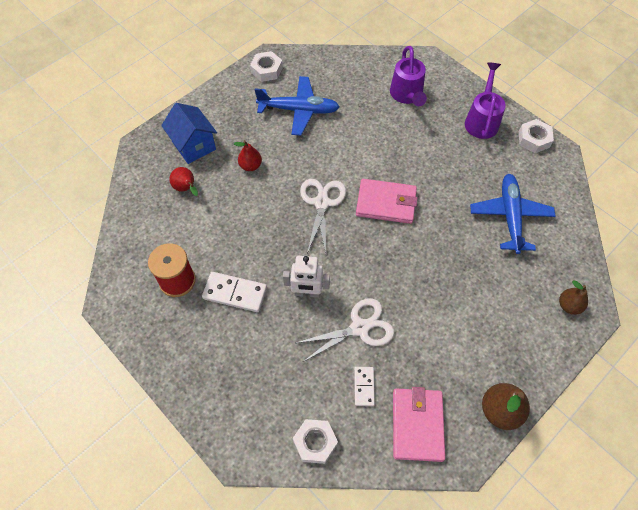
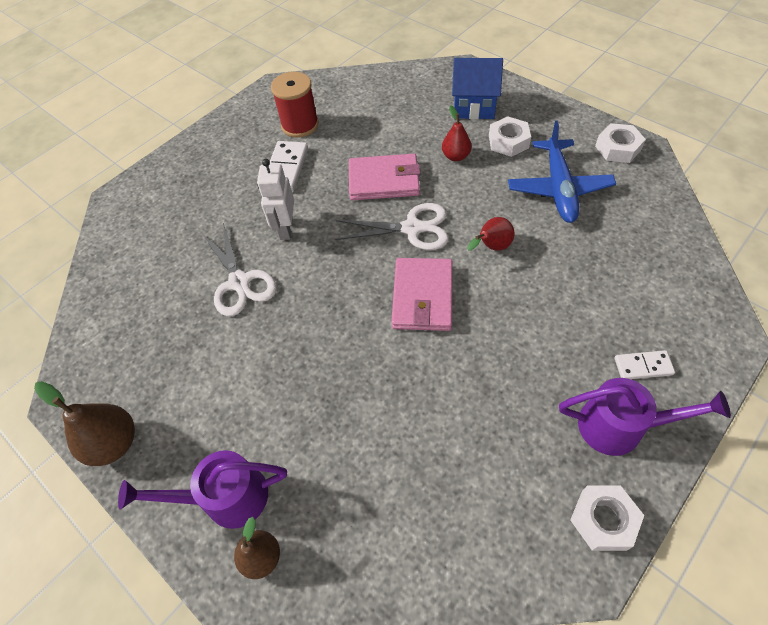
camera: 90 degrees right, 5 degrees down
(186, 188) = (413, 111): red pear -> red pear (492, 247)
(194, 145) = (474, 106): blue house -> blue house turned 45 degrees clockwise
(315, 442) = (114, 255): white nut -> white nut (508, 141)
(364, 386) = (167, 292): white domino -> white domino (643, 366)
(407, 95) = (635, 311): purple watering can -> purple watering can (225, 498)
(417, 425) = (114, 348): pink wallet -> pink wallet (384, 180)
(510, 216) = (423, 468): blue plane -> none

